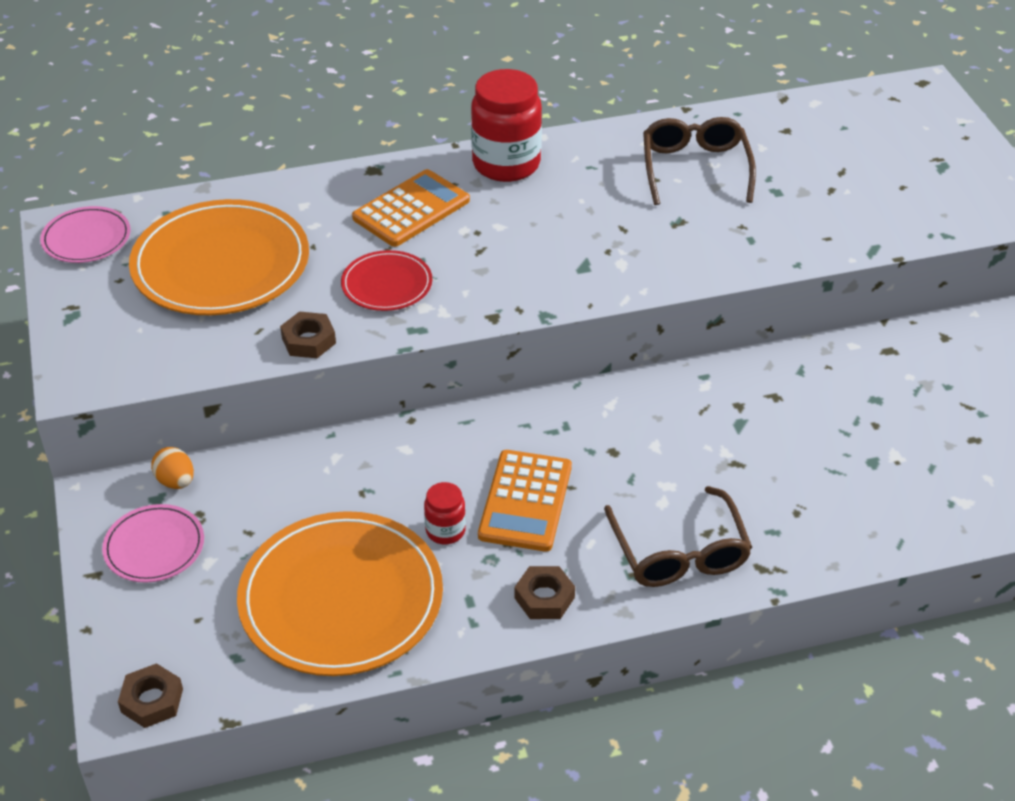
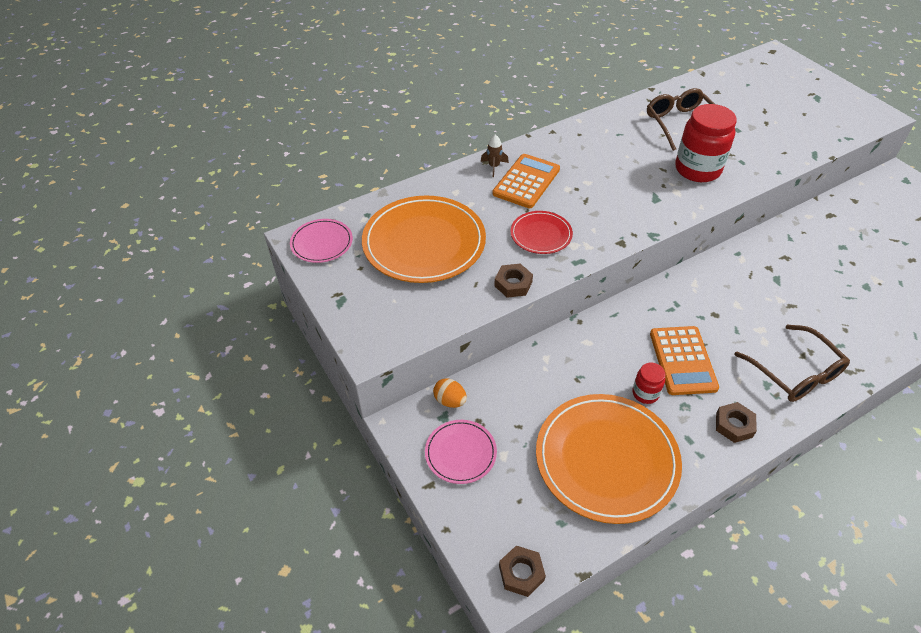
camera: 15 degrees left, 5 degrees up
(378, 180) = (494, 166): none -> brown rocket
(506, 164) = (567, 141): red jar -> red jar (697, 169)

